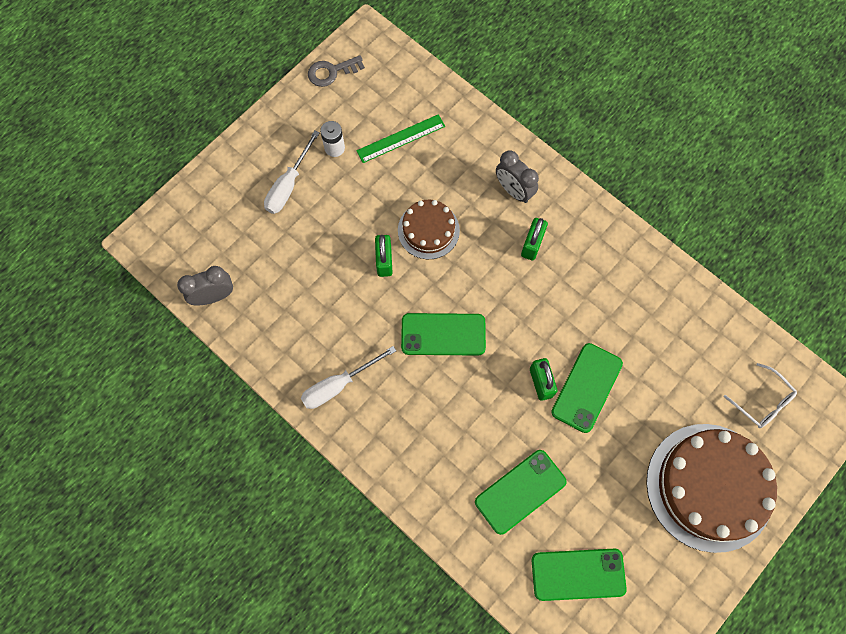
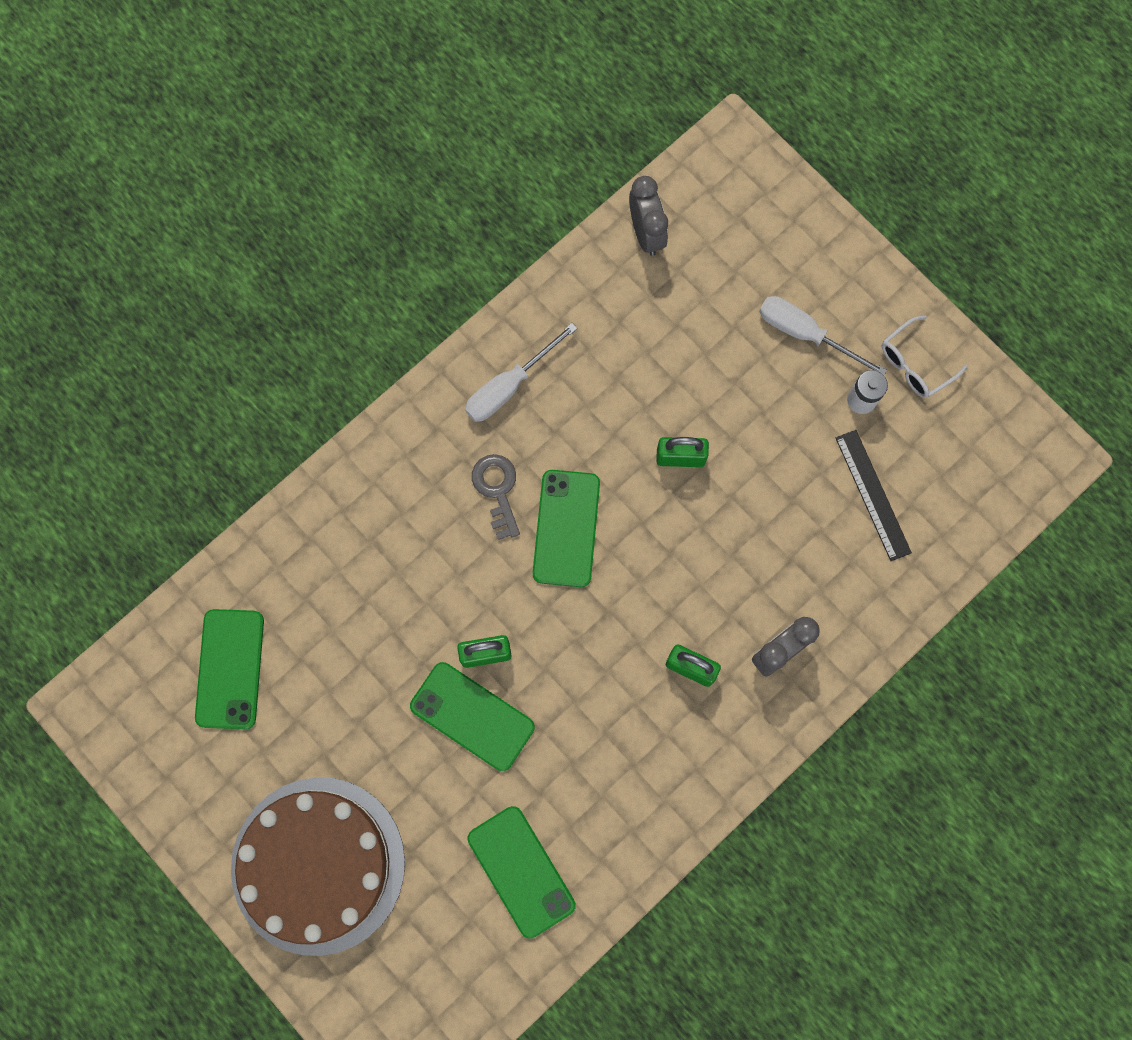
camera: 95 degrees right, 5 degrees up
(331, 72) = (989, 402): grey key -> grey key (497, 490)
(338, 385) = (509, 386): white screwdriver -> white screwdriver turned 105 degrees counterclockwise
(401, 138) = (873, 495): green ruler -> black ruler
(428, 230) = (723, 522): brown cake -> none
(520, 491) = (343, 607): green phone -> green phone (521, 871)
(762, 402) = (426, 967): white glasses -> white glasses (915, 364)

